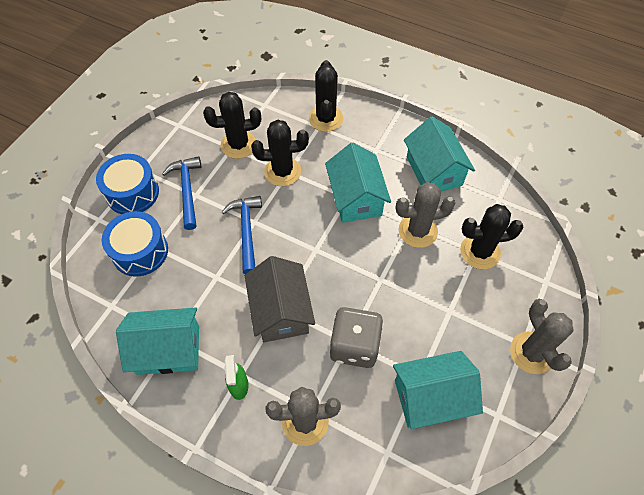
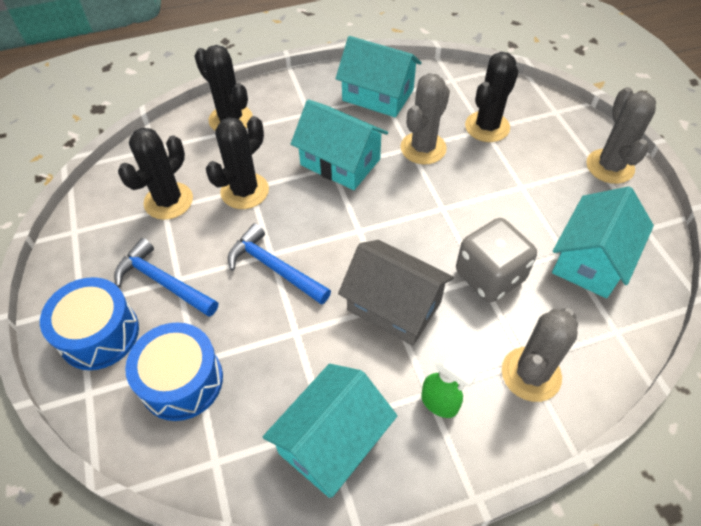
camera: 45 degrees left, 5 degrees down
(532, 353) = (610, 166): grey cactus -> grey cactus turned 60 degrees clockwise

